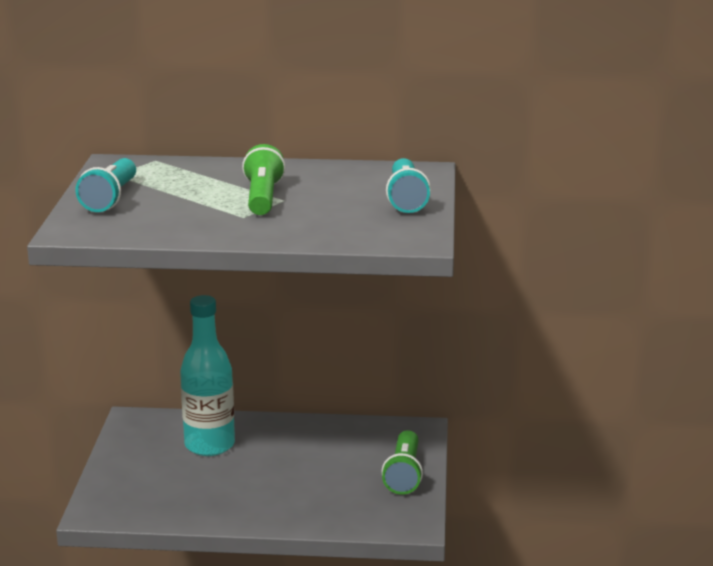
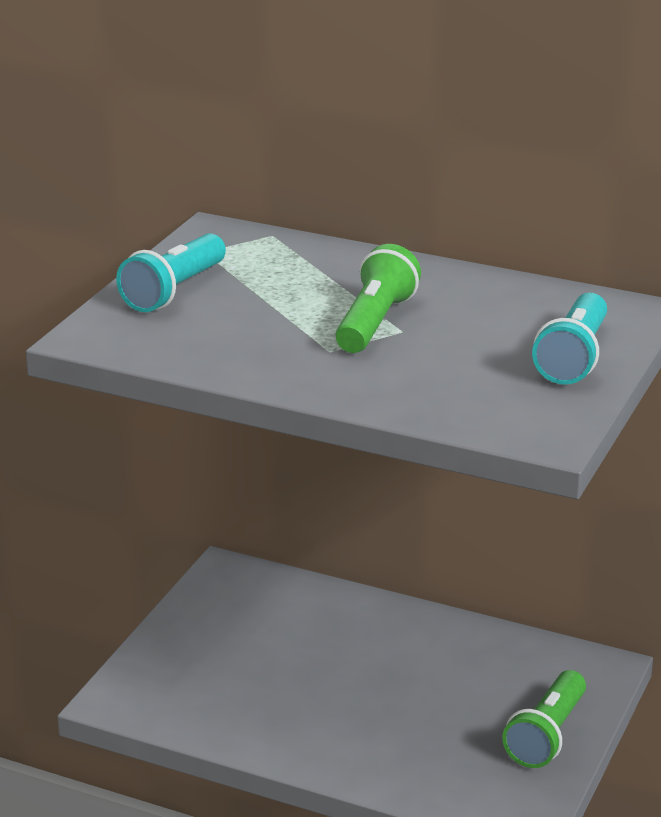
camera: 20 degrees right, 5 degrees up
(209, 445) = (306, 632): turquoise bottle -> none

